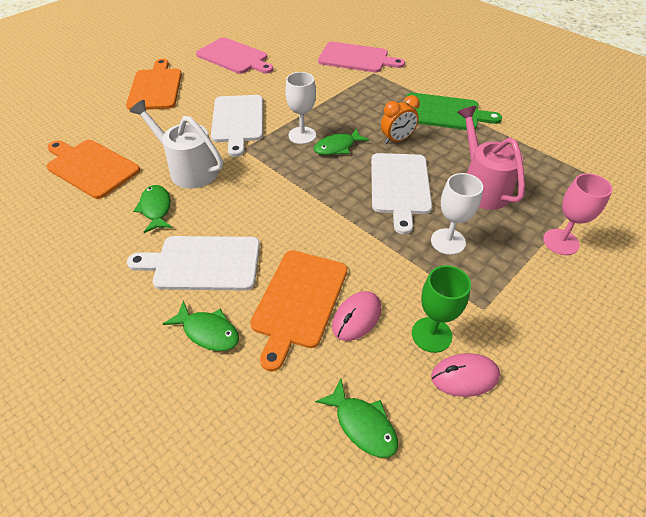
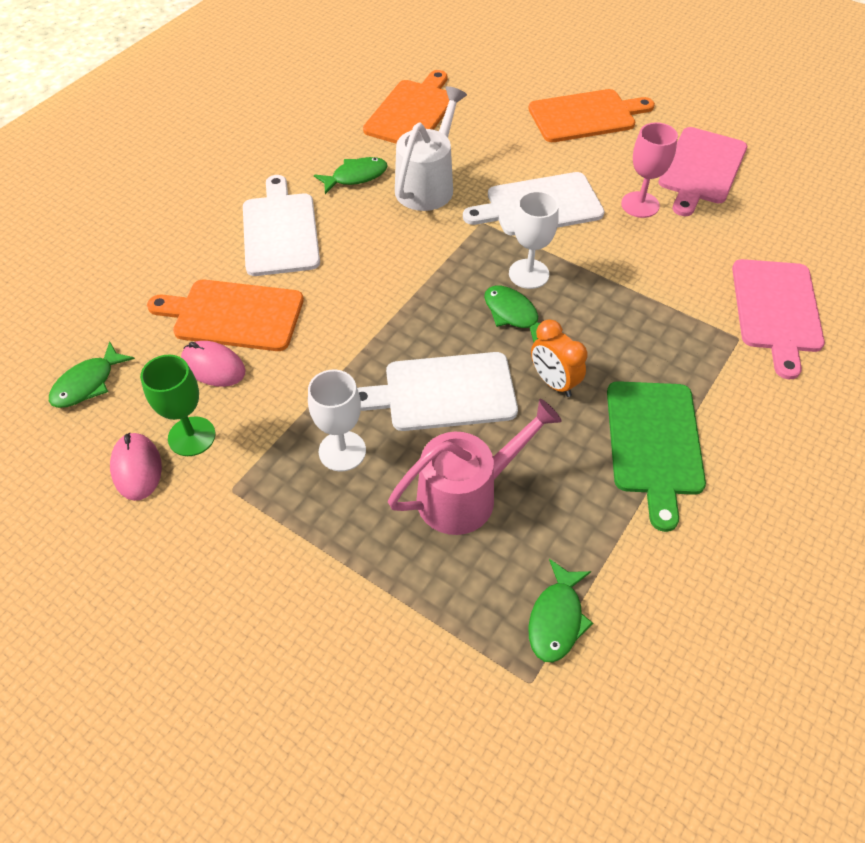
camera: 80 degrees right, 5 degrees up
(208, 332) = (193, 254): green fish -> green fish (556, 619)
(561, 242) = (361, 595): pink goblet -> pink goblet (640, 205)

